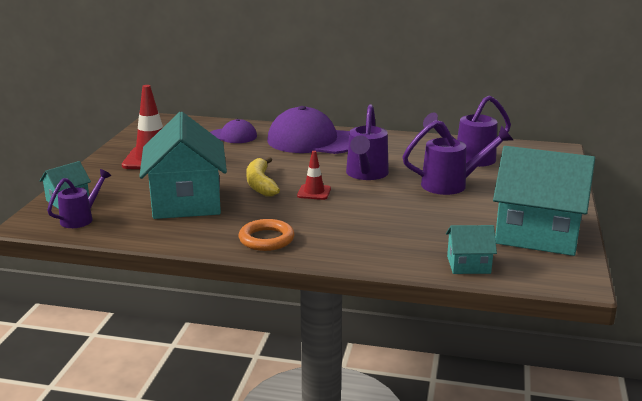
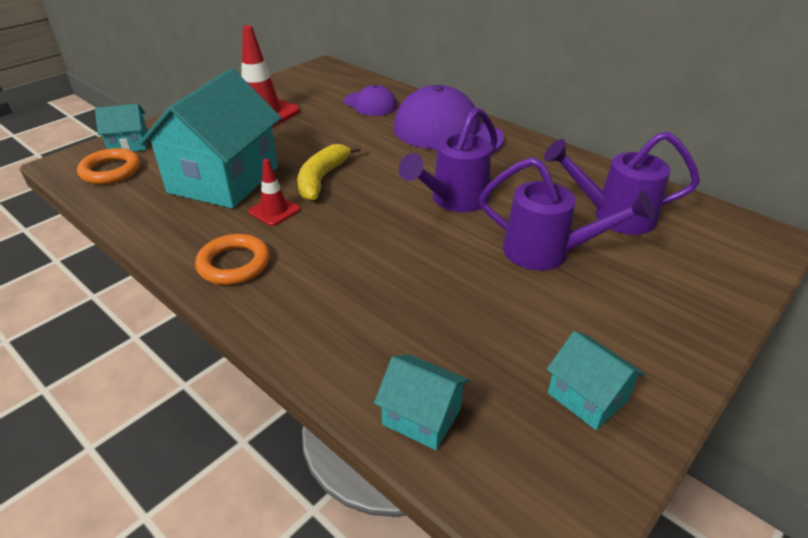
camera: 30 degrees right, 15 degrees up
(81, 218) = (111, 171): purple watering can -> orange ring
(314, 192) = (364, 209): red traffic cone -> red traffic cone (274, 211)
(537, 234) = (587, 397): turquoise house -> turquoise house, size x0.46

